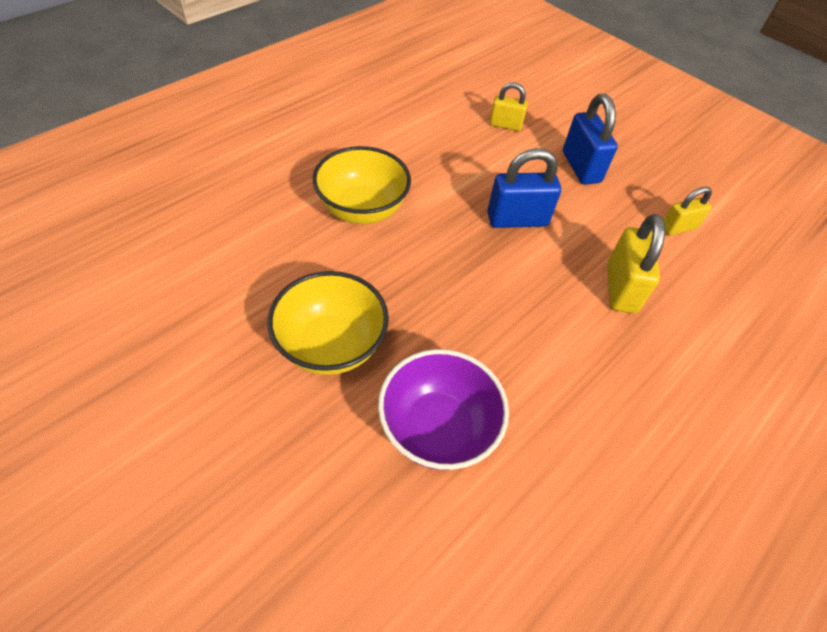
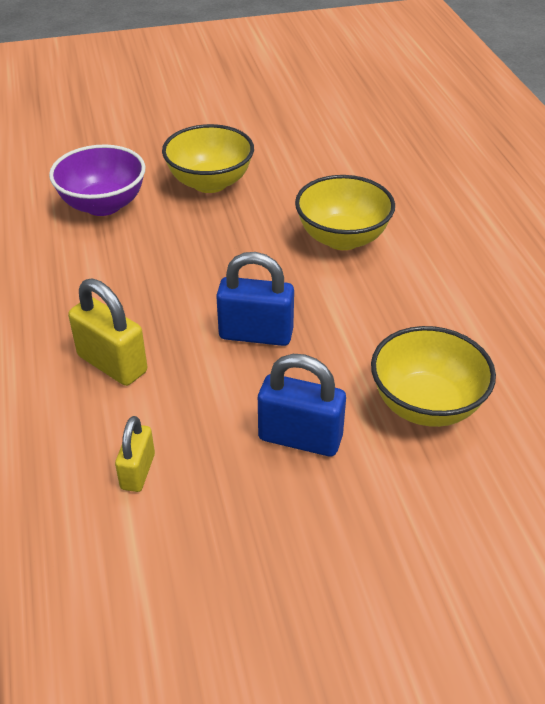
camera: 125 degrees right, 10 degrees down
(505, 125) = (426, 405): yellow padlock -> yellow bowl
(517, 219) = (256, 334): blue padlock -> blue padlock turned 75 degrees clockwise

